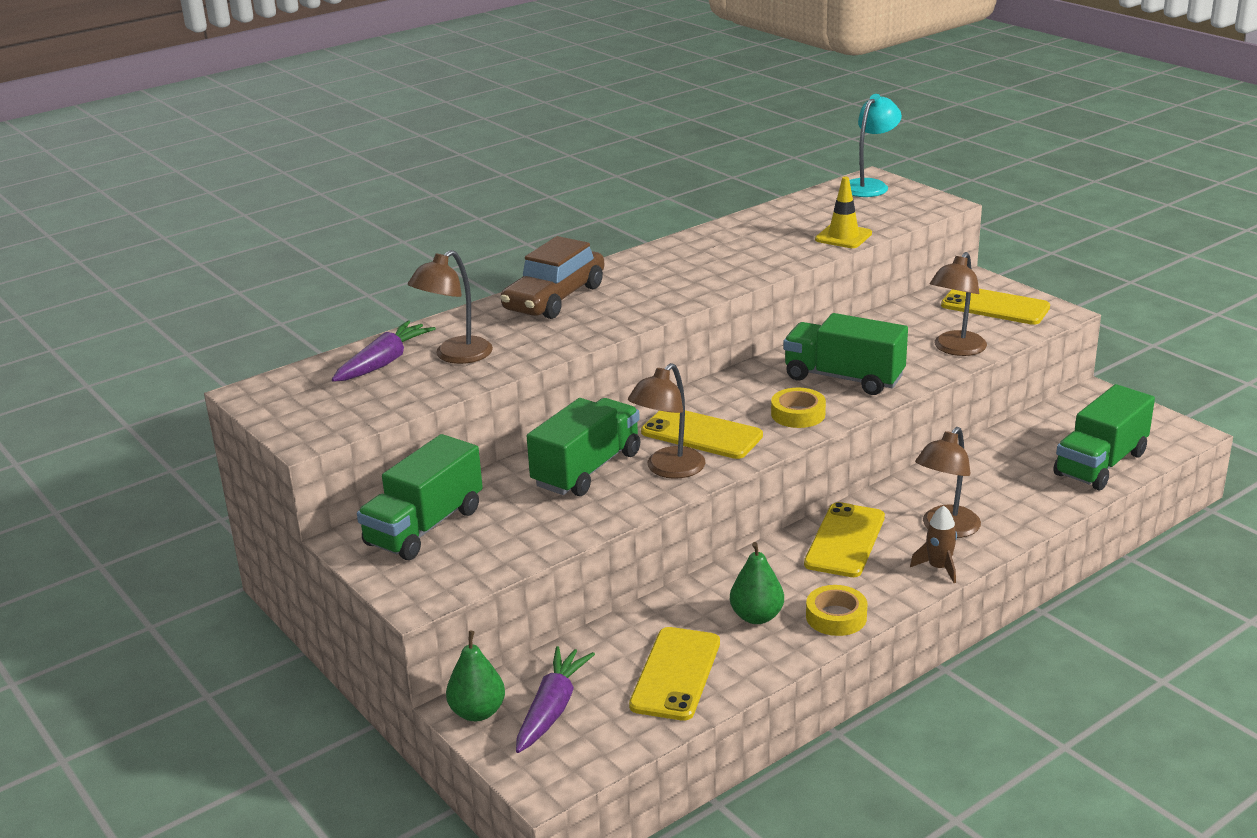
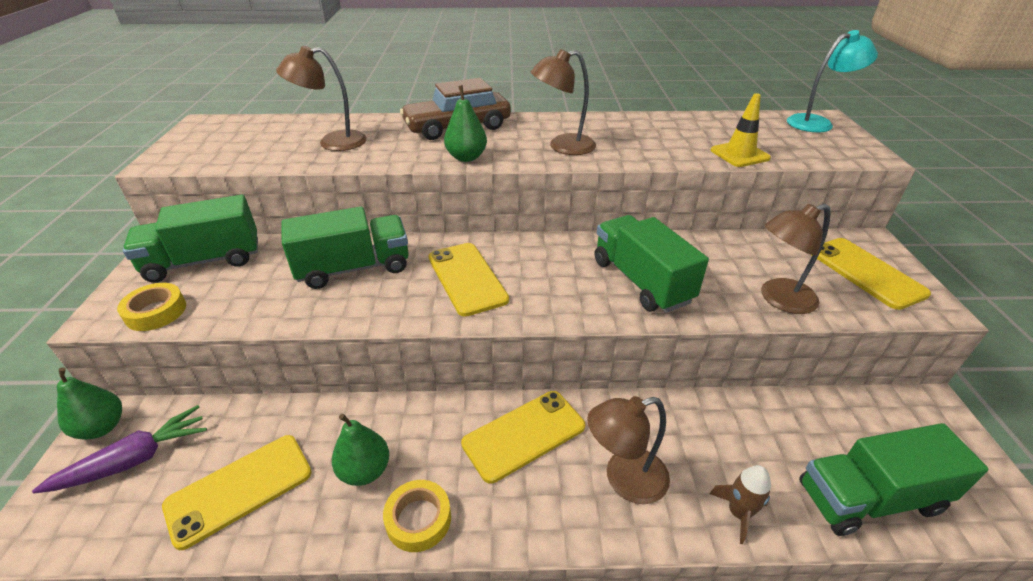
camera: 35 degrees right, 10 degrees up
(384, 362) = (292, 131): purple carrot -> none
(617, 321) = (466, 157): none -> green pear
(668, 469) = (400, 298): brown lamp -> brown lamp (563, 147)
(798, 414) = (561, 297): yellow tape -> yellow tape (156, 312)
(939, 568) = (569, 525): brown rocket -> brown rocket (738, 513)

